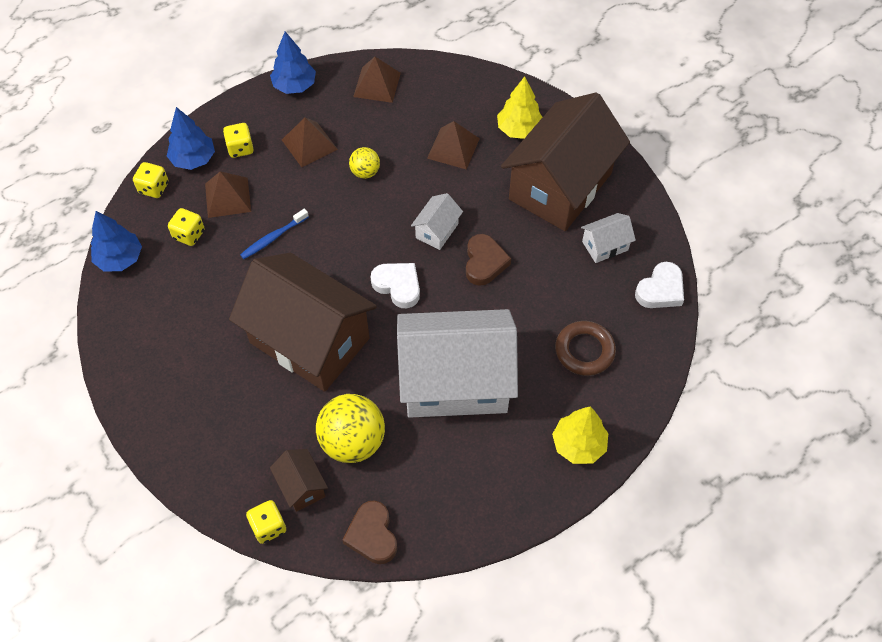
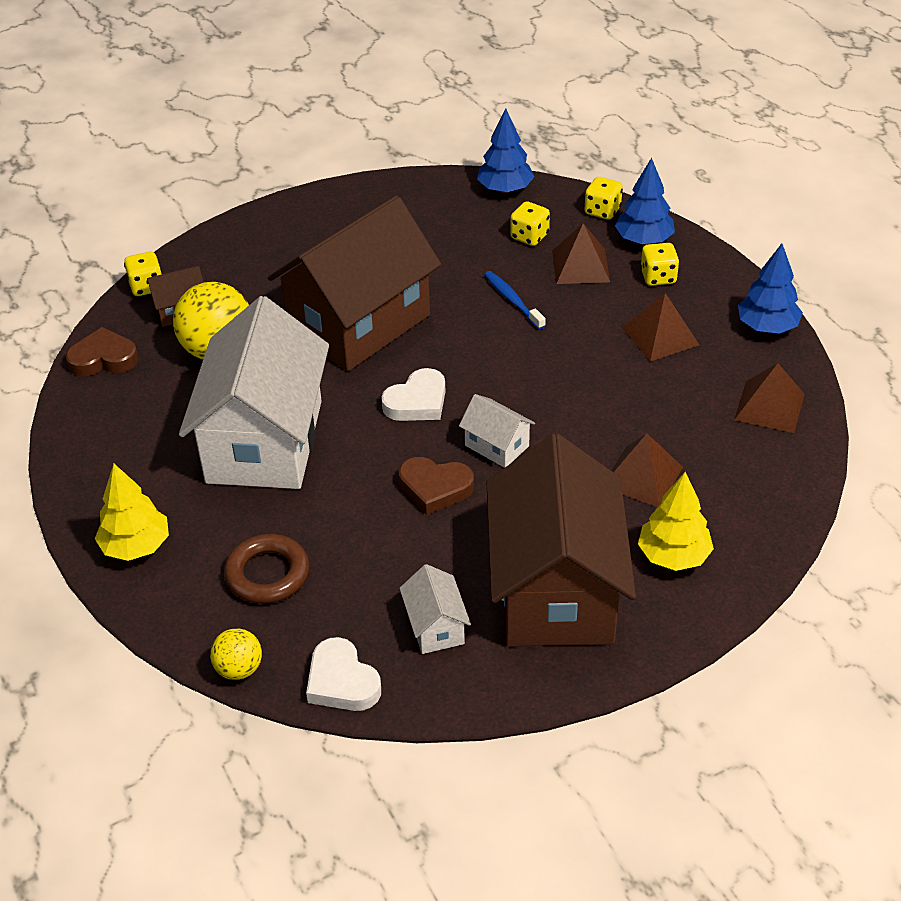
camera: 100 degrees right, 15 degrees down
(365, 172) = (607, 384): yellow ball -> yellow ball (239, 669)
(560, 186) = (556, 590): brown house -> brown house turned 45 degrees clockwise

